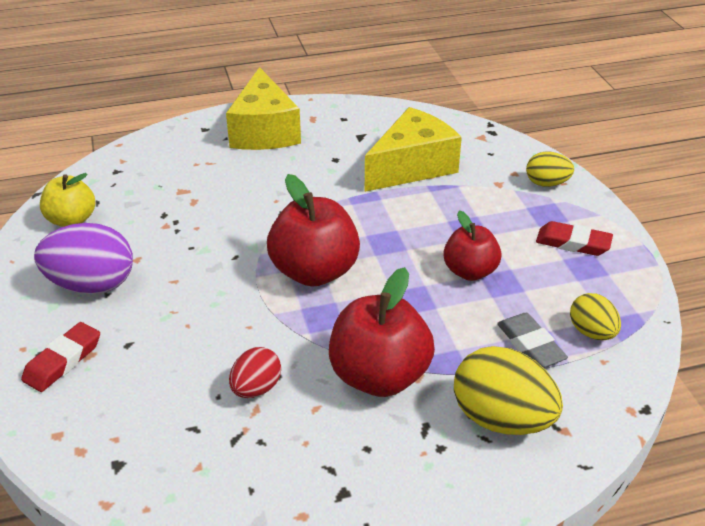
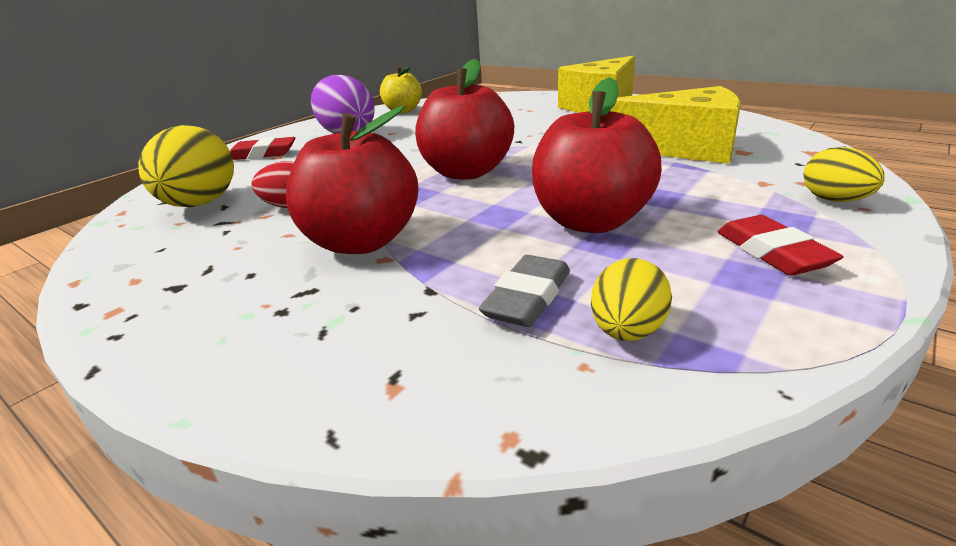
camera: 55 degrees right, 10 degrees down
(470, 271) = (591, 221): red apple -> red apple, size x1.59
(501, 419) = (366, 330): yellow egg -> yellow egg (200, 204)

